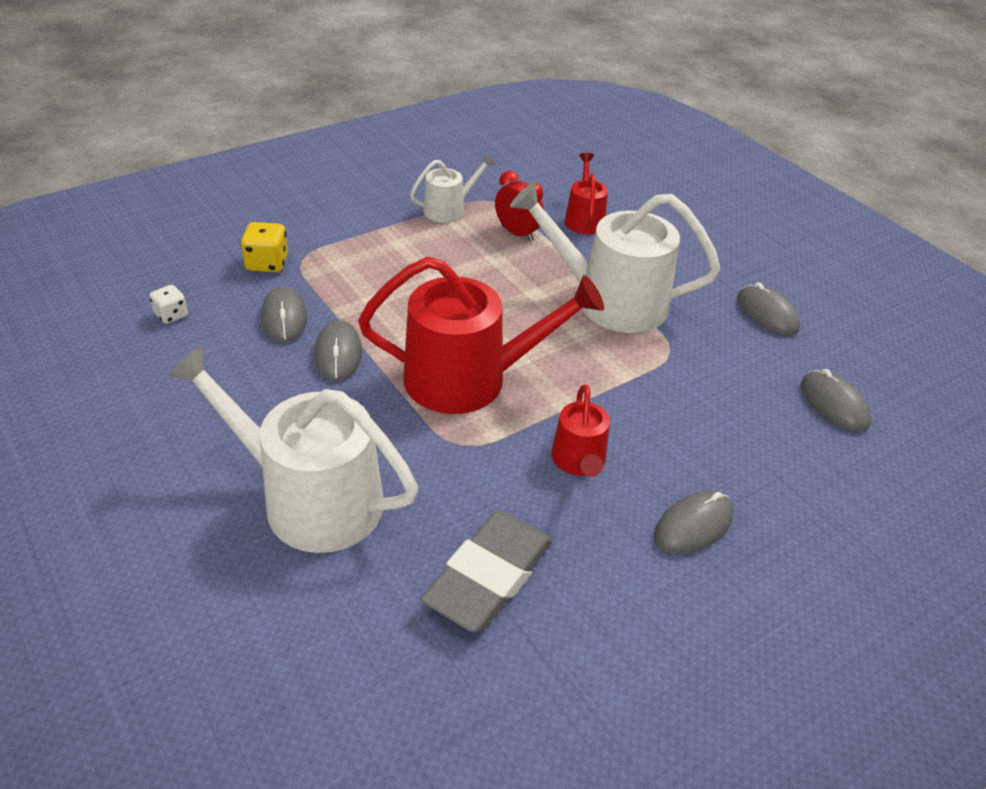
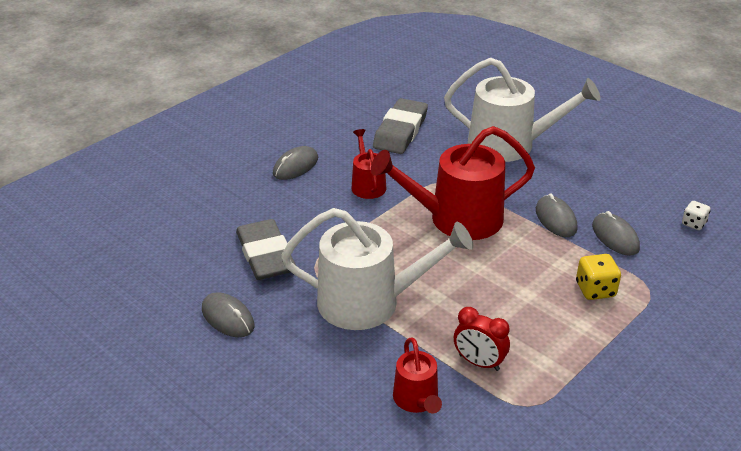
camera: 170 degrees right, 5 degrees down
(267, 263) = (672, 279): yellow dice -> yellow dice (595, 290)
(449, 210) = (563, 380): white watering can -> none
(731, 377) = (265, 255): none -> grey eraser
(834, 404) = (190, 249): grey mouse -> none

